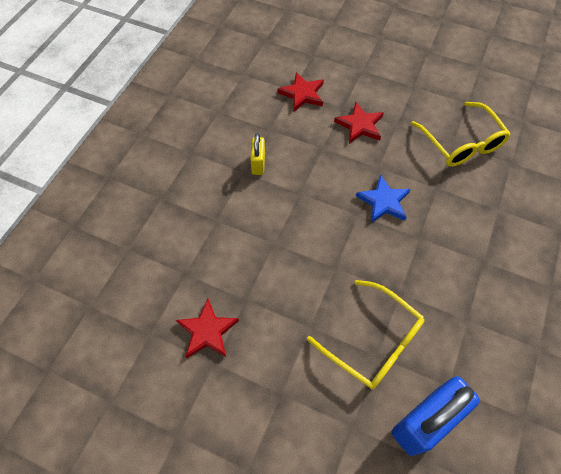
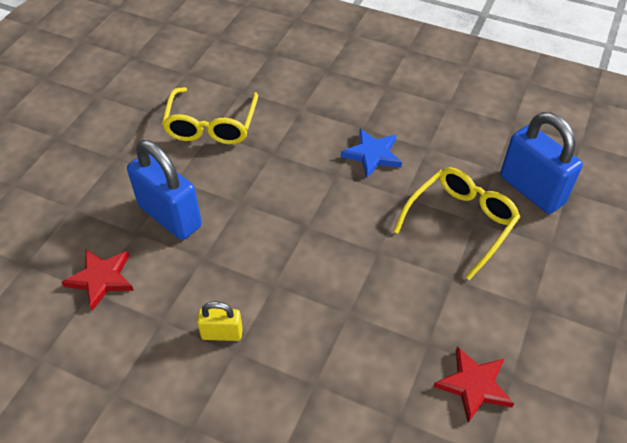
camera: 90 degrees left, 10 degrees down
(360, 125) = (170, 216): red star -> blue padlock
(383, 201) = (288, 201): blue star -> blue star (372, 155)
(461, 143) = (211, 125): yellow glasses -> yellow glasses turned 120 degrees clockwise

